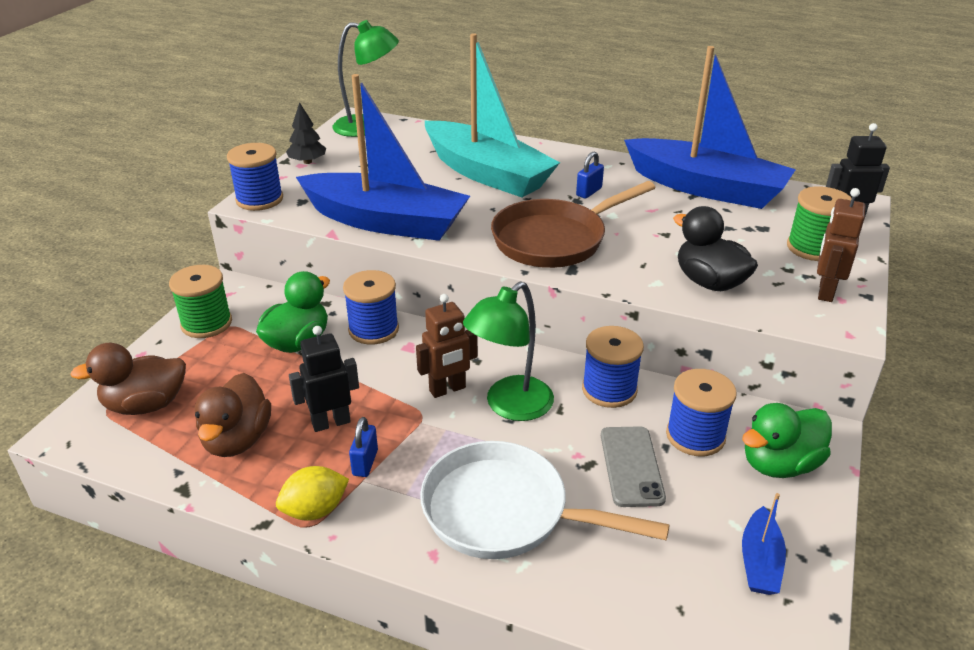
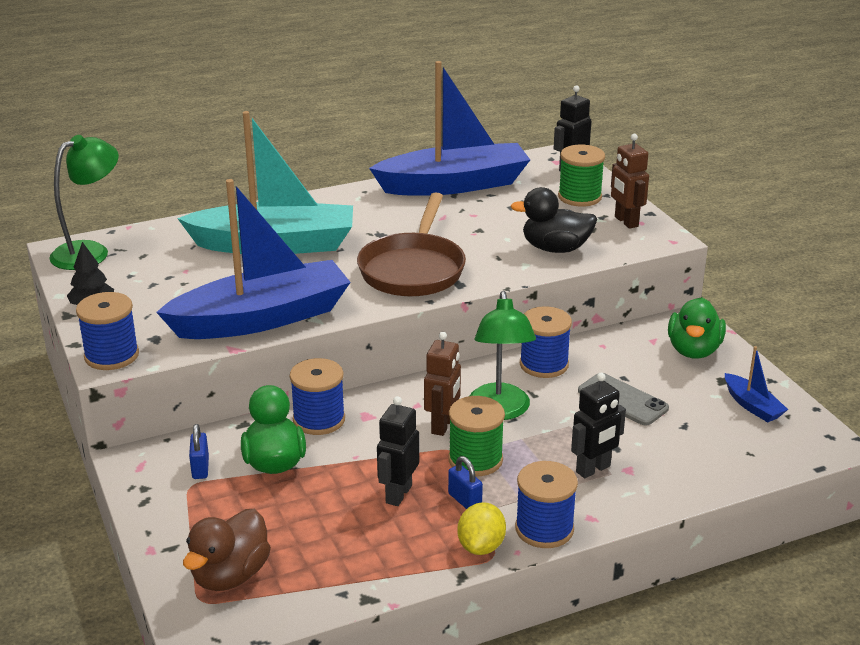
camera: 45 degrees left, 5 degrees down
(206, 323) = (166, 495): green spool -> green spool (475, 460)
(237, 440) = (350, 547): brown duck -> none
(504, 512) = (593, 469): white pan -> black robot
(589, 192) = (378, 224): blue padlock -> blue padlock (200, 468)
(695, 436) = (631, 362): blue spool -> blue spool (544, 529)

